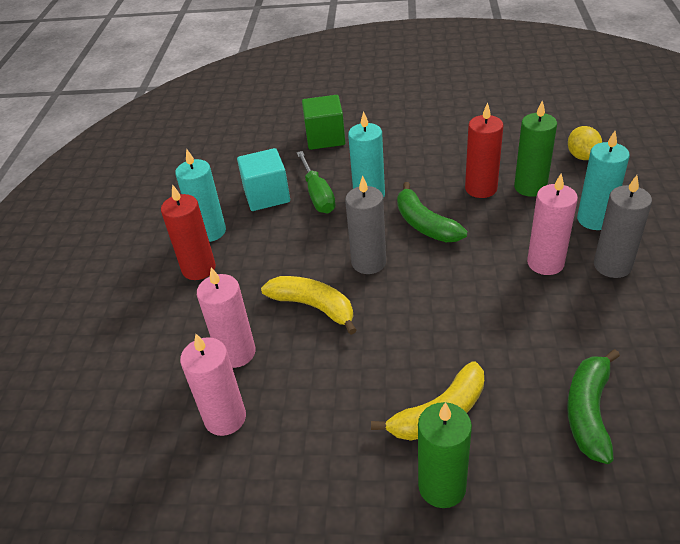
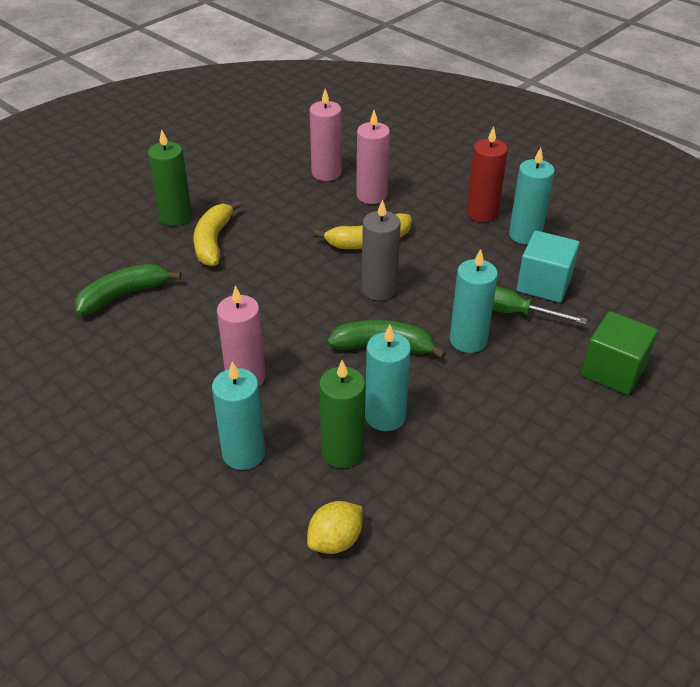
camera: 125 degrees right, 0 degrees up
(481, 188) = (385, 416): red candle -> turquoise candle
(582, 156) = (335, 540): yellow lemon -> yellow lemon turned 75 degrees counterclockwise
(588, 412) = (123, 295): green banana -> green banana turned 90 degrees counterclockwise
(612, 265) = (187, 412): grey candle -> none

